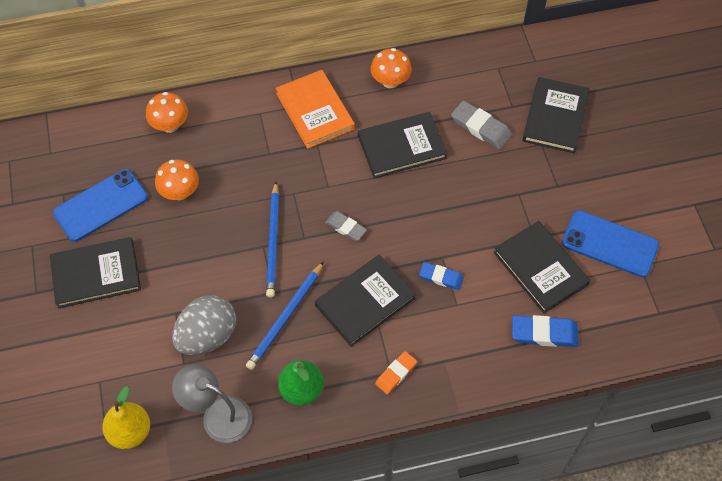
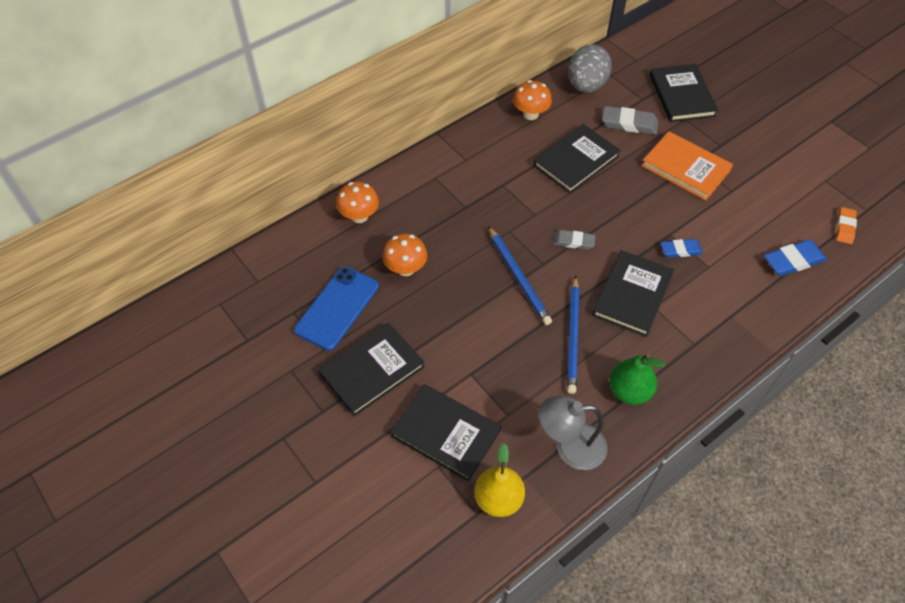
camera: 25 degrees left, 5 degrees down
(207, 336) = (514, 381): grey egg -> grey egg (586, 86)
(315, 111) = (482, 159): orange book -> orange book (685, 168)
(396, 374) = (699, 343): orange eraser -> orange eraser (845, 227)
(540, 268) = (753, 212): black book -> black book (445, 433)
(609, 244) = (792, 173): blue phone -> none

